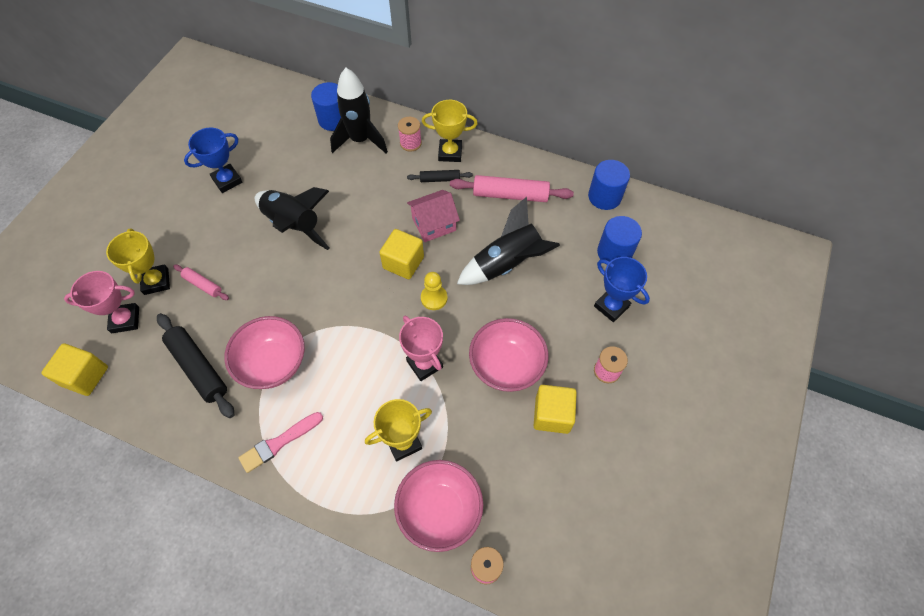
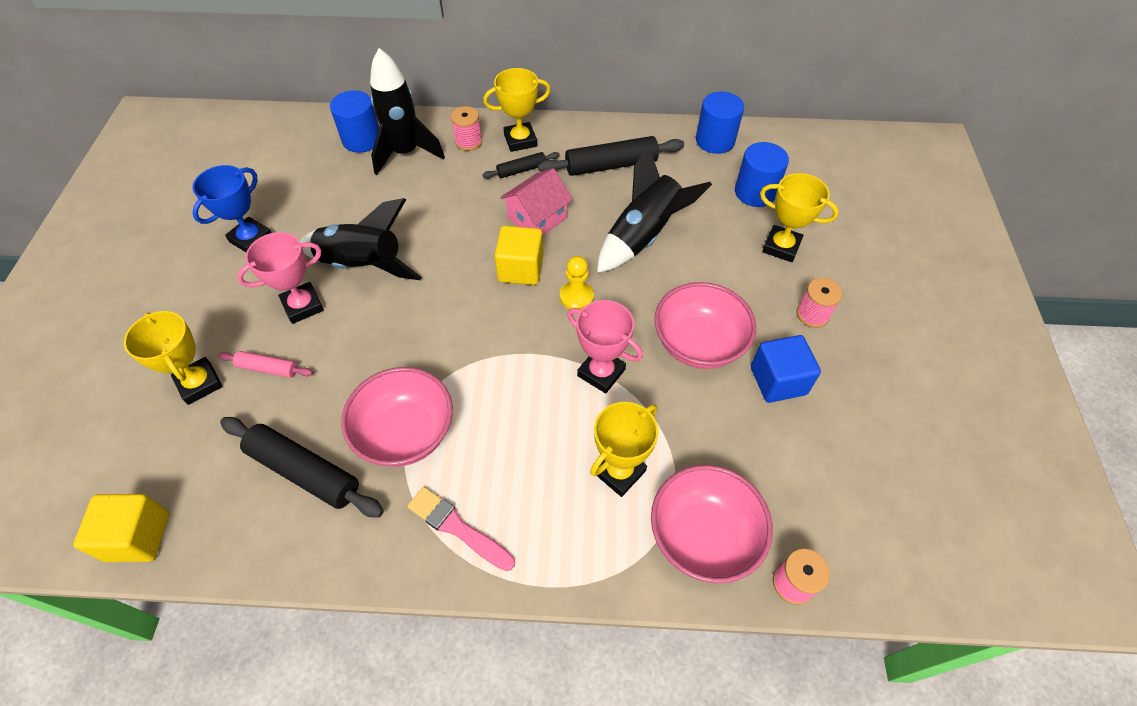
camera: 20 degrees left, 5 degrees down
(125, 320) = (172, 444): pink trophy -> pink trophy (303, 306)
(279, 443) = (457, 527): pink brush -> pink brush turned 90 degrees clockwise
(510, 195) = (611, 165): pink rolling pin -> black rolling pin
(552, 415) = (778, 381): yellow cube -> blue cube
(611, 306) = (781, 247): blue trophy -> yellow trophy

